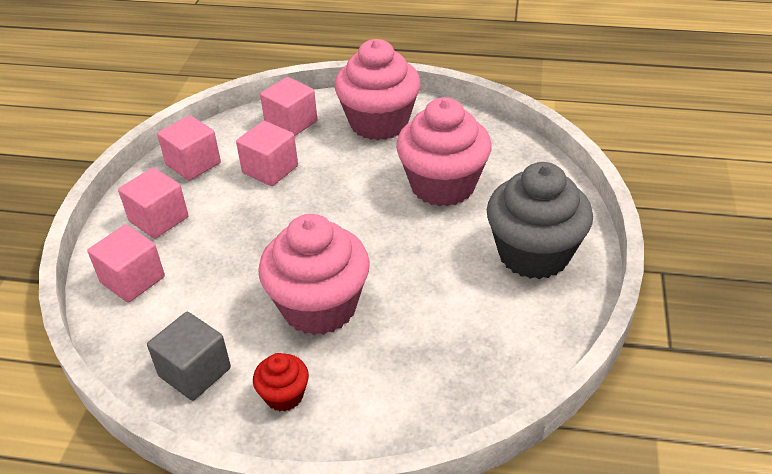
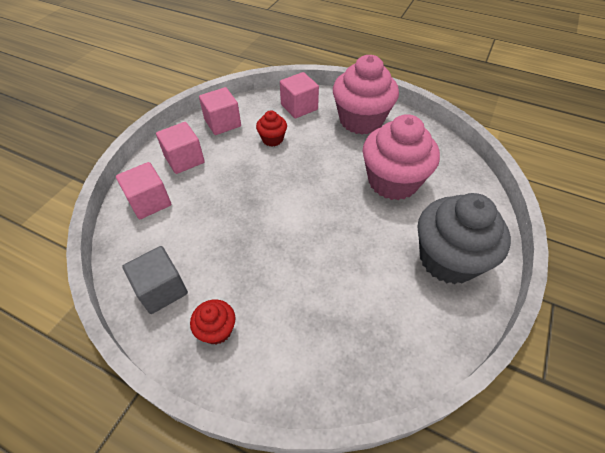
camera: 15 degrees right, 10 degrees up
(270, 169) = (272, 139): pink cube -> red cupcake
(319, 307) = (268, 260): pink cupcake -> none

